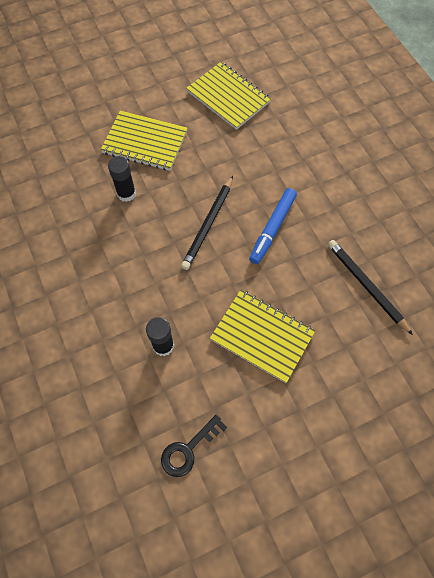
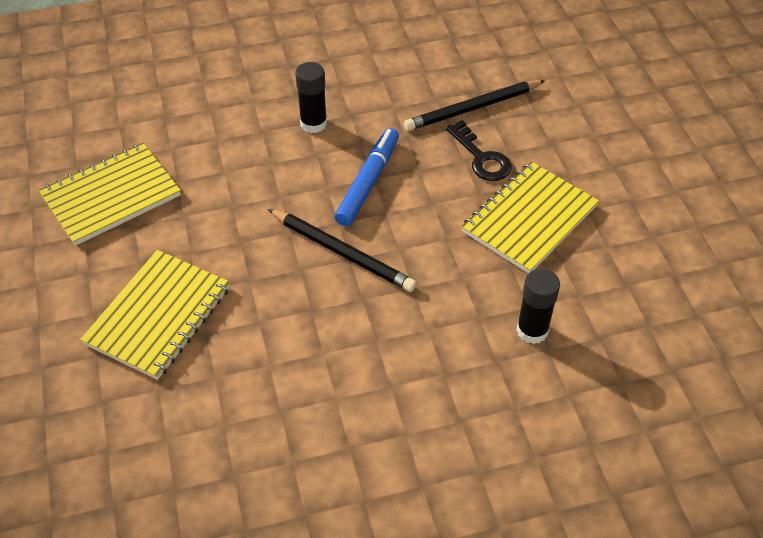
camera: 80 degrees left, 15 degrees down
(126, 193) = (255, 352): black glue stick -> black glue stick (313, 123)
(188, 449) = (682, 319): black key -> black key (481, 157)
(272, 229) = (368, 182): blue marker -> blue marker turned 105 degrees counterclockwise

